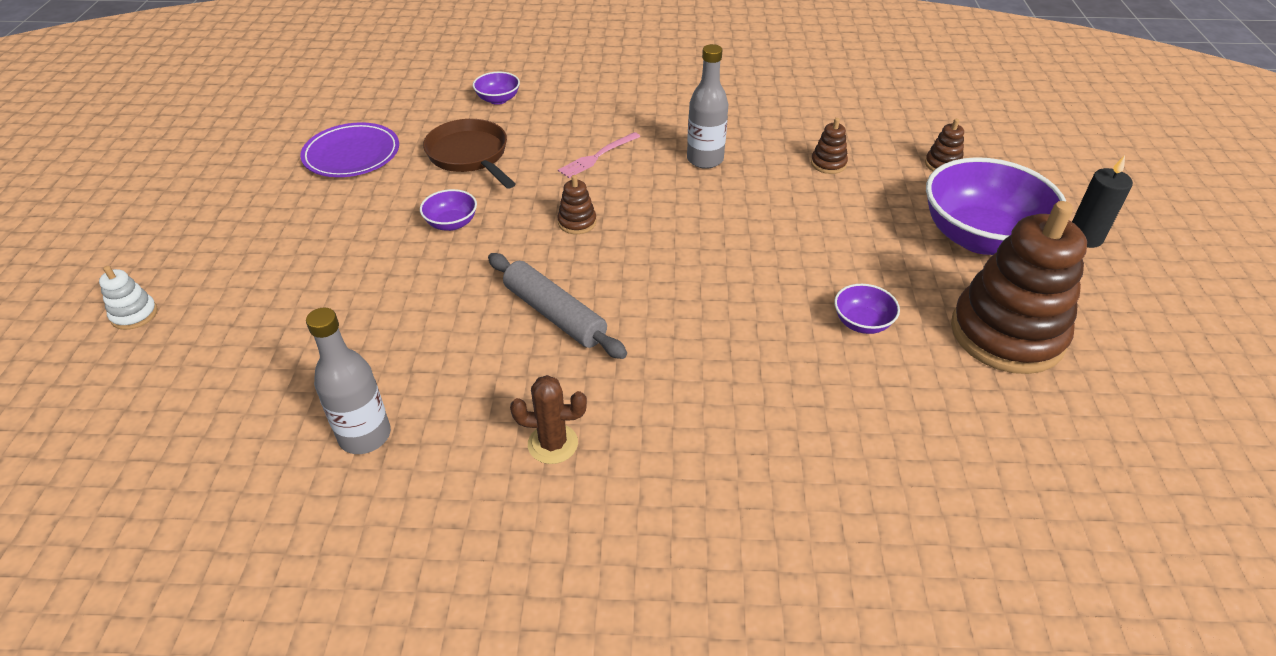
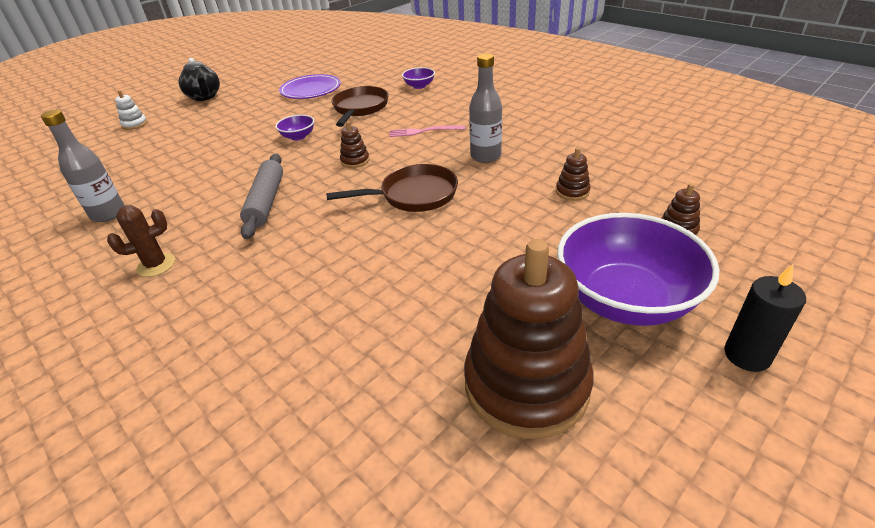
camera: 45 degrees right, 5 degrees down
(182, 226) = (204, 97): none -> black teapot
(553, 444) = (156, 265): brown cactus -> brown cactus turned 75 degrees counterclockwise
(700, 231) = (413, 195): none -> brown pan
(862, 323) = (423, 305): purple bowl -> none

